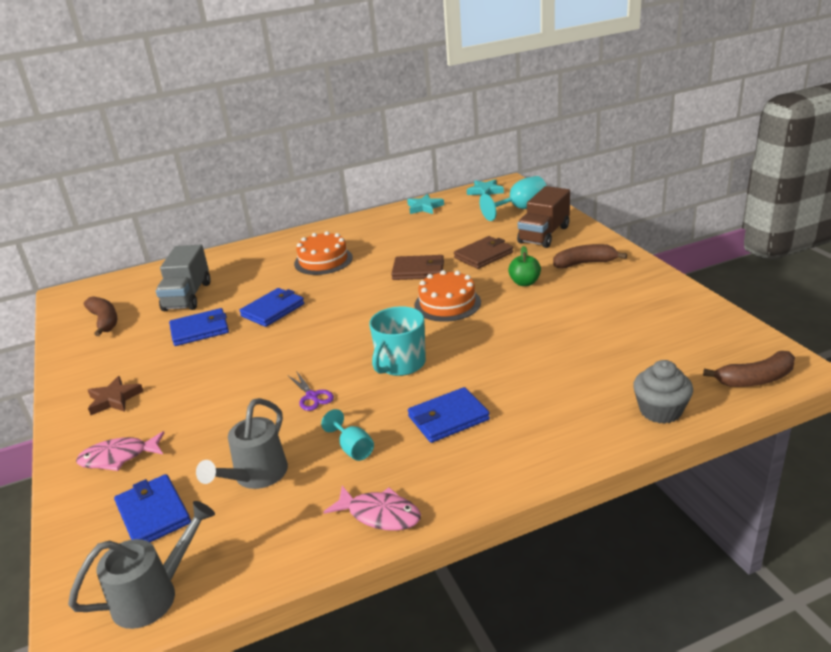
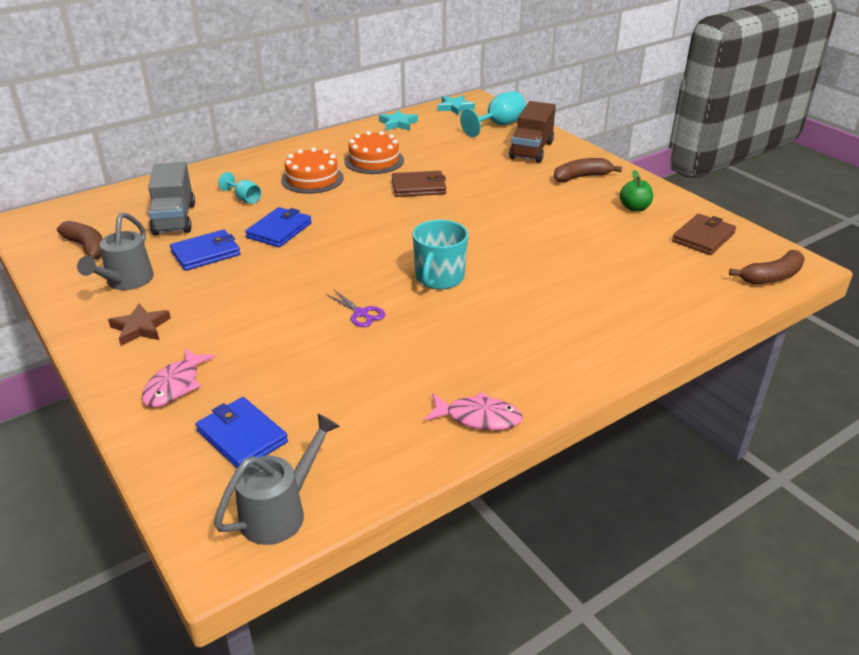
camera: 15 degrees left, 5 degrees up
(118, 457) = (175, 385): pink fish -> pink fish turned 45 degrees counterclockwise
(256, 476) = (336, 392): grey watering can -> grey watering can (126, 282)
(352, 448) = (425, 360): turquoise goblet -> turquoise goblet (244, 198)
(447, 303) = (462, 218): orange cake -> orange cake (374, 160)
(448, 418) = (508, 326): blue wallet -> none
(483, 255) = (479, 171): brown wallet -> brown wallet (703, 237)
(524, 283) = (531, 197): green apple -> green apple (634, 208)
(660, 411) = (700, 308): grey cupcake -> none

